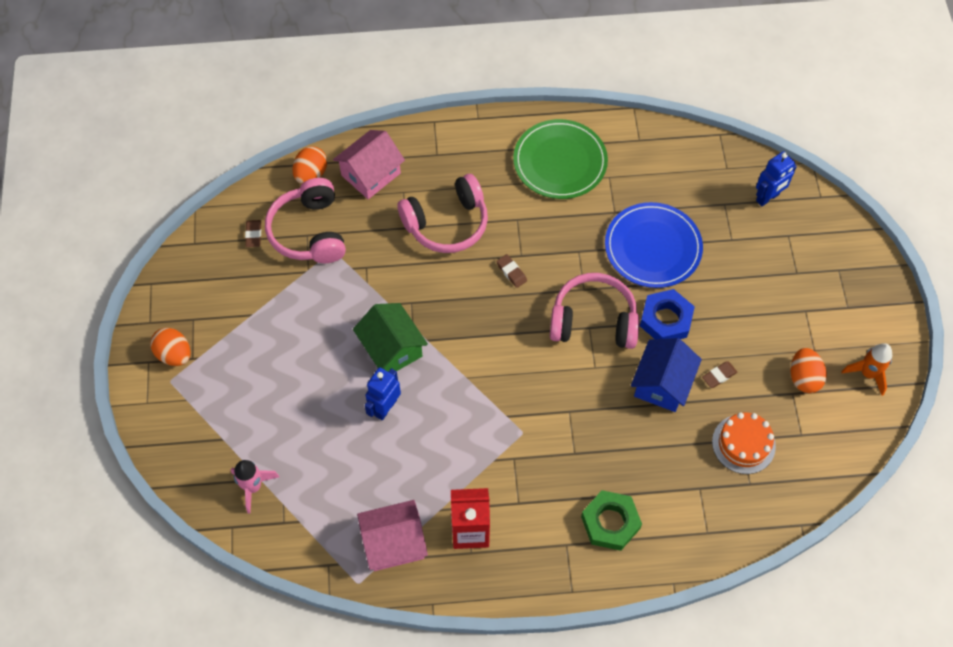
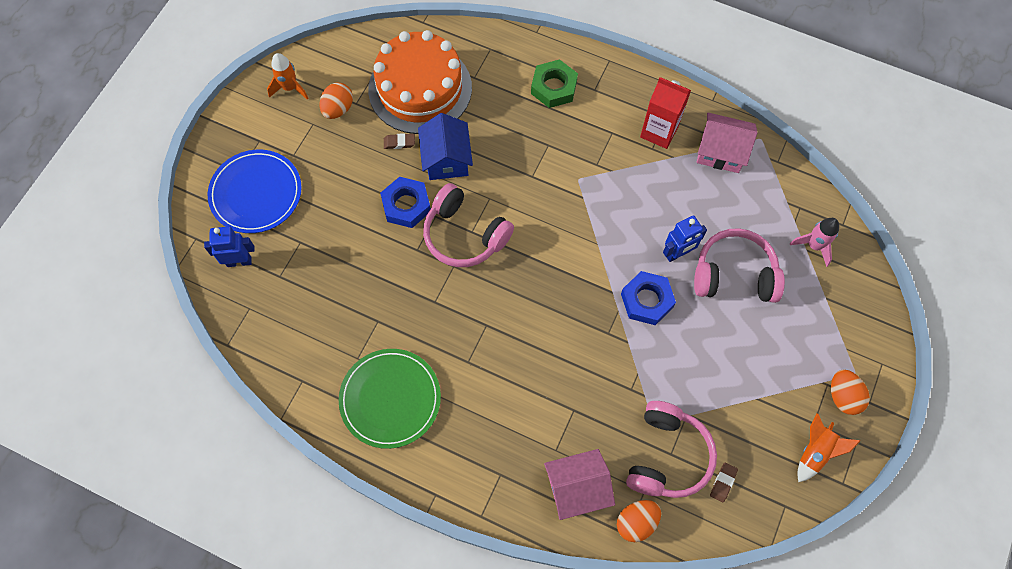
camera: 150 degrees left, 5 degrees up
(184, 296) = (815, 452): none -> orange rocket
(391, 348) = (647, 300): green house -> blue nut
(447, 223) = (533, 393): pink headphones -> pink headphones (734, 274)
(511, 272) = (505, 313): brown eraser -> none
(653, 247) = (370, 270): blue plate -> blue plate (256, 193)
(662, 383) = (446, 159): blue house -> blue house turned 60 degrees counterclockwise
(743, 444) = (420, 88): orange cake -> orange cake, size x1.95

